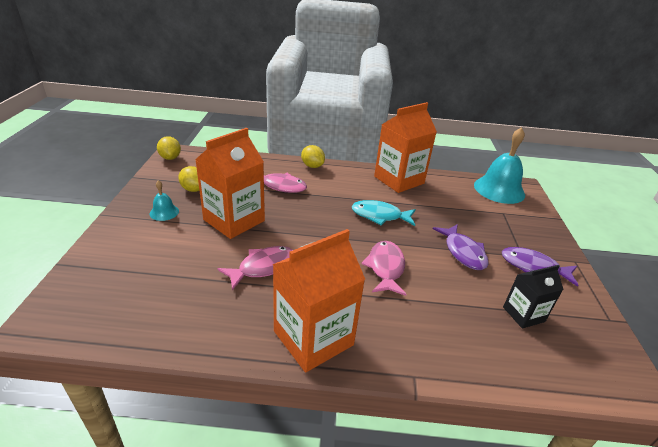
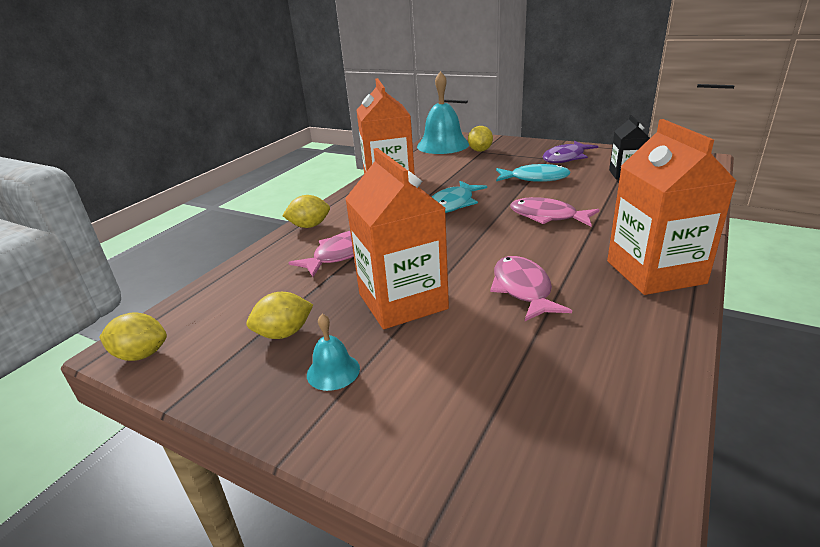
camera: 60 degrees left, 5 degrees down
(463, 252) = (535, 178): purple fish -> turquoise fish
(504, 211) = (480, 151): none -> yellow lemon

